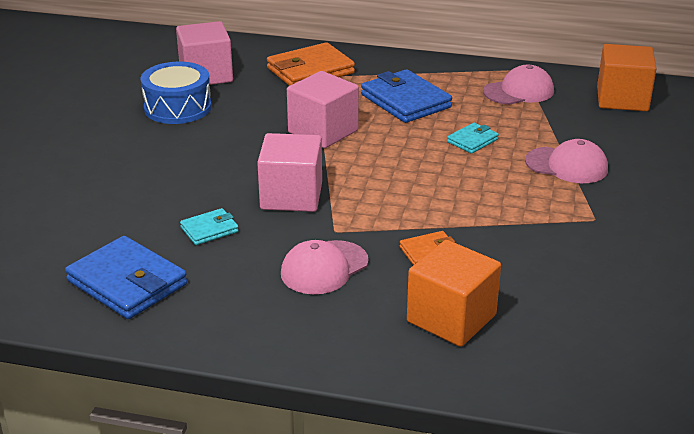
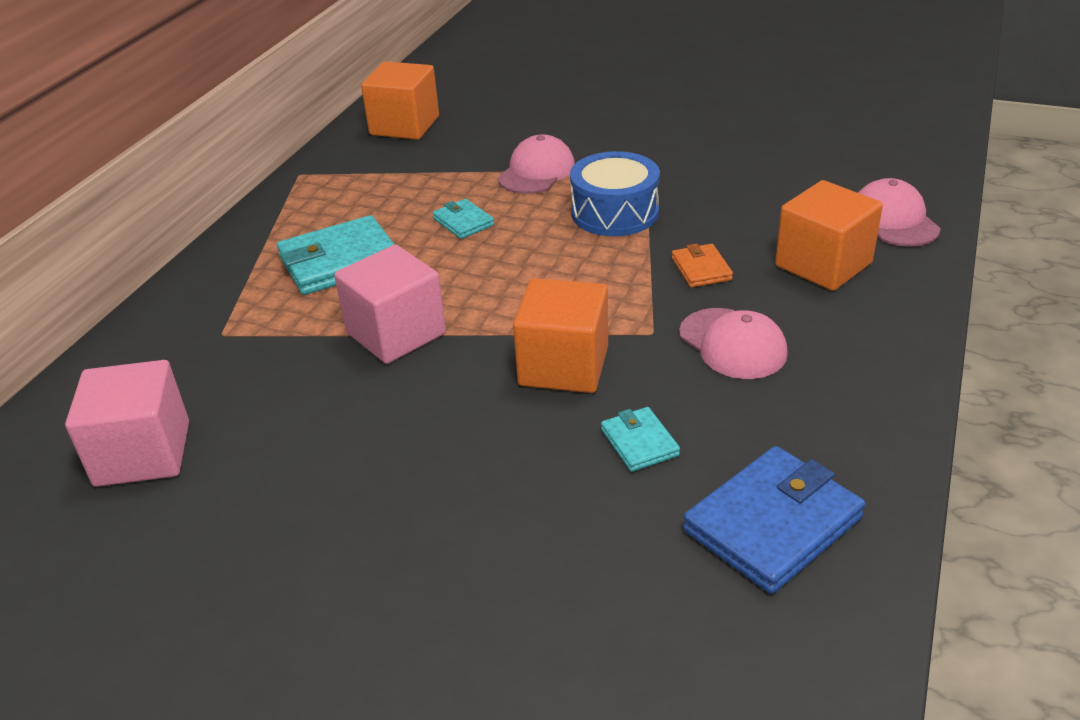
camera: 80 degrees left, 5 degrees up
(178, 107) = (248, 487): blue drum -> blue drum (614, 213)
(291, 196) = (563, 366): pink cube -> orange cube
(310, 71) = (198, 339): orange wallet -> none
(405, 101) = (339, 261): blue wallet -> turquoise wallet
(519, 91) = (355, 182): pink cap -> pink cap (894, 220)

